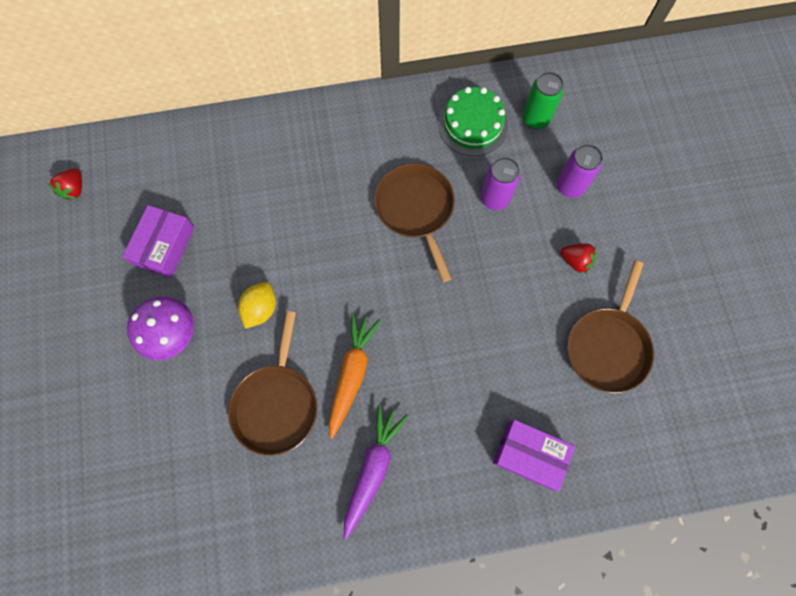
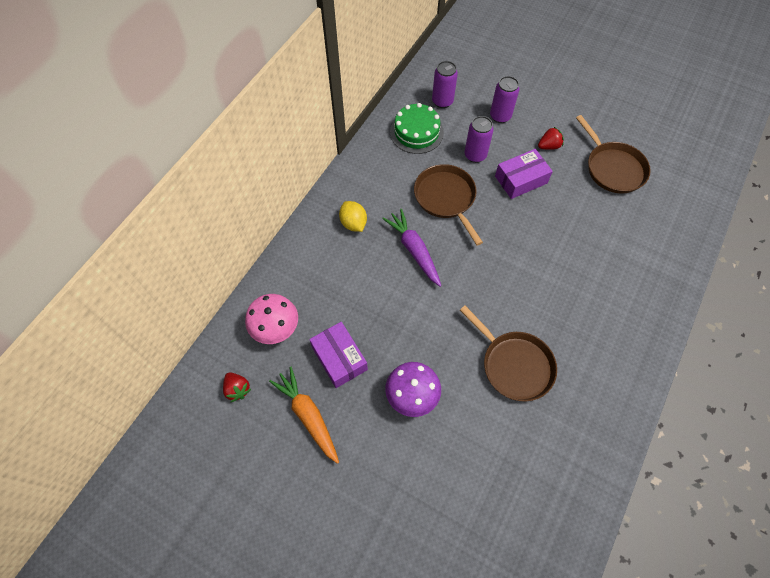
camera: 50 degrees left, 10 degrees down
(152, 174) = (276, 329): none -> pink mushroom
(261, 309) = (439, 329): yellow lemon -> yellow lemon (353, 223)
(352, 374) = (527, 307): orange carrot -> orange carrot (308, 416)
(372, 469) = (600, 339): purple carrot -> purple carrot (414, 250)
(416, 209) = (446, 198): brown pan -> brown pan turned 45 degrees clockwise
(530, 455) = (650, 250): purple box -> purple box (521, 180)
(535, 119) = (442, 101): green can -> purple can

